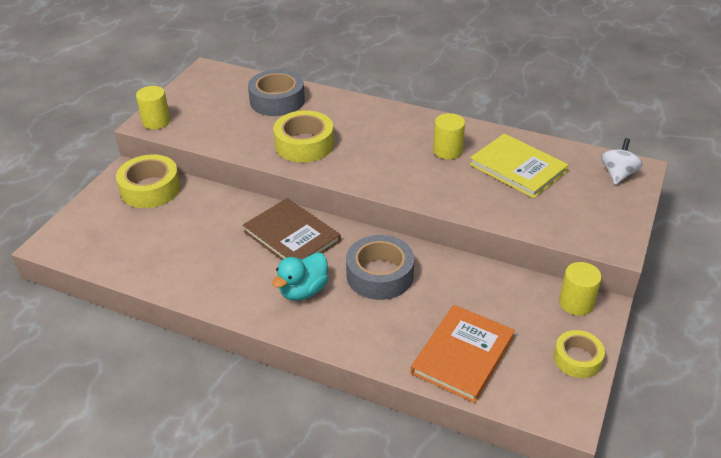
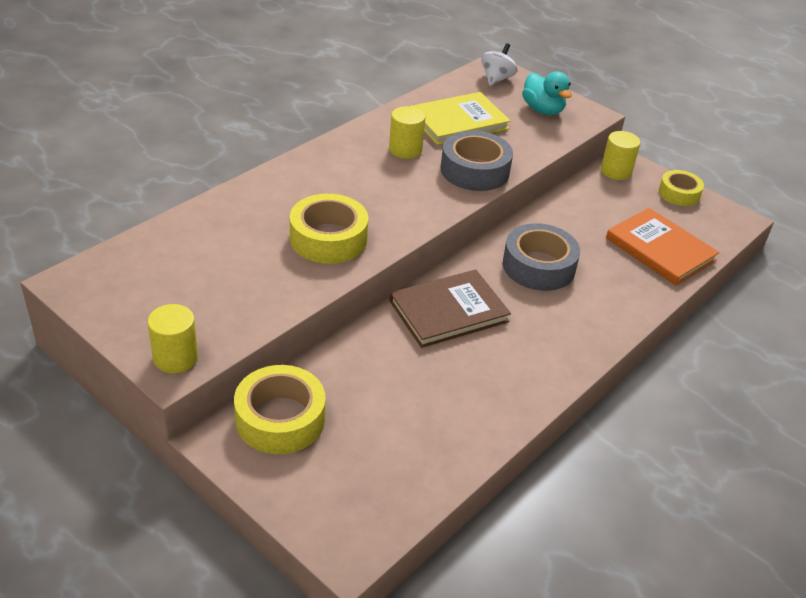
camera: 75 degrees left, 0 degrees up
(277, 100) = (212, 236): grey tape -> grey tape (475, 170)
(303, 291) = (542, 324): turquoise duck -> turquoise duck (543, 110)
(618, 174) = (496, 79): white spinning top -> white spinning top turned 75 degrees clockwise

